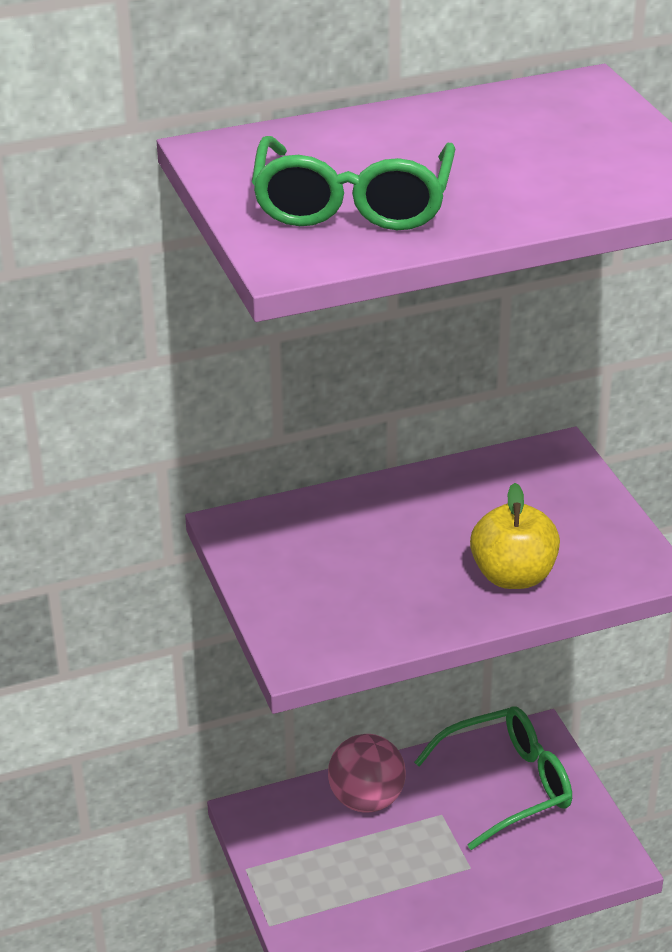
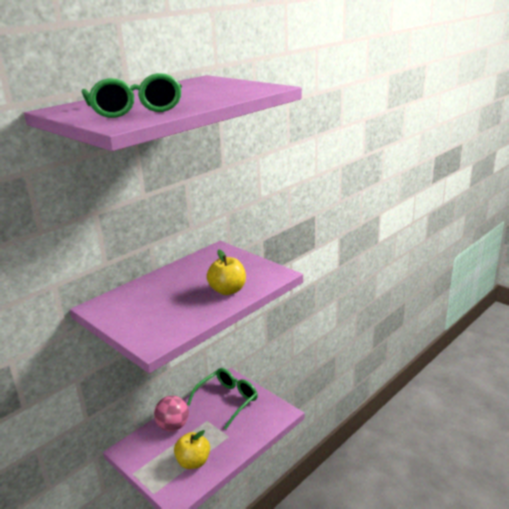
camera: 25 degrees left, 10 degrees down
(373, 893) = (193, 462): none -> yellow apple

